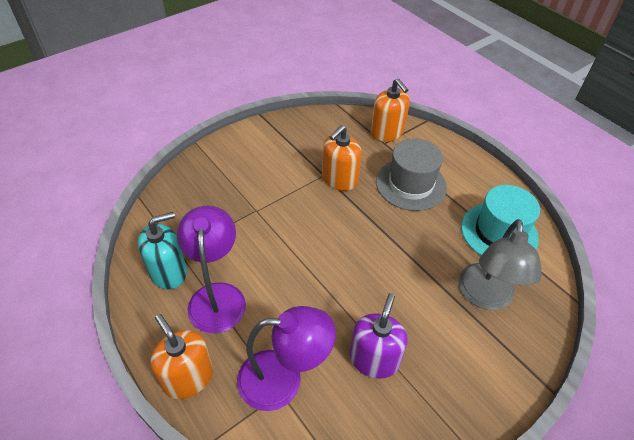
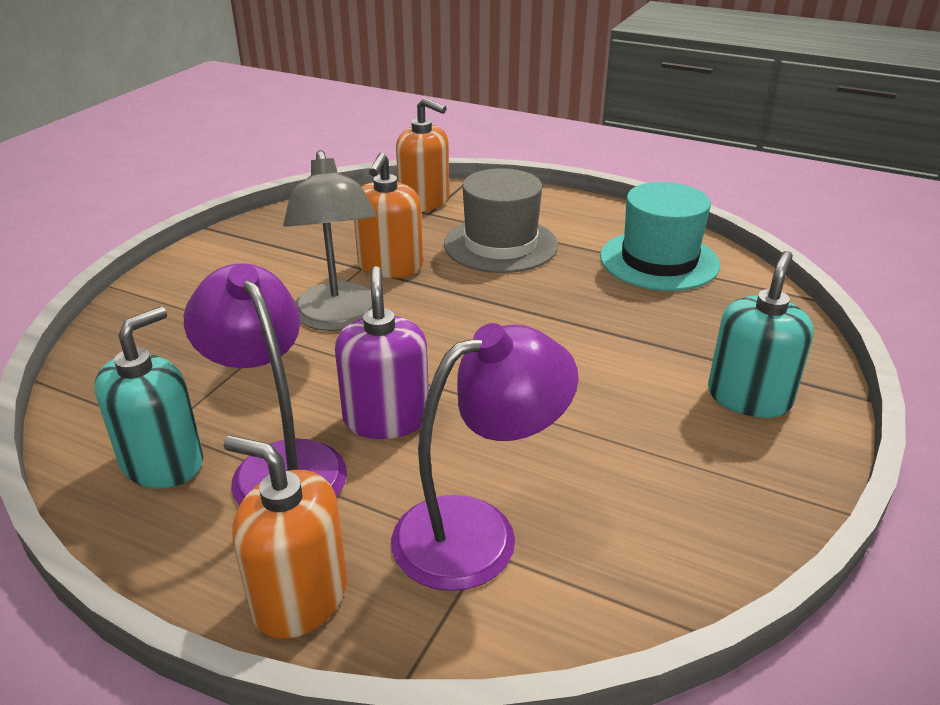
camera: 25 degrees left, 15 degrees down
(374, 359) = (603, 452): purple soap dispenser -> purple soap dispenser (386, 418)
(480, 359) = (749, 397): none -> turquoise soap dispenser
(485, 297) = (698, 330): grey lamp -> grey lamp (339, 318)

